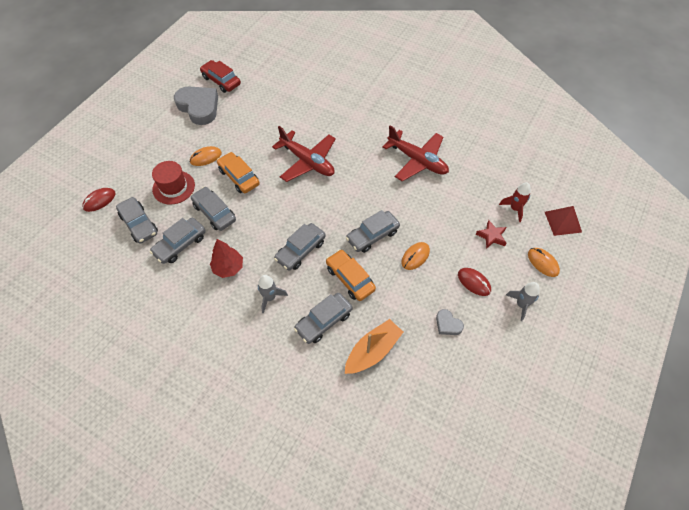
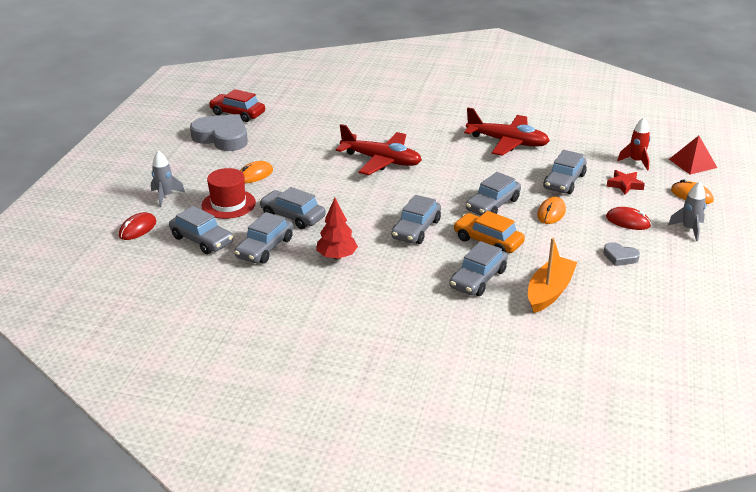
camera: 15 degrees left, 25 degrees down
(239, 177) = (306, 184): orange car -> none
(270, 298) = (402, 271): grey rocket -> grey rocket (165, 196)
(443, 220) = (564, 181): none -> grey car

